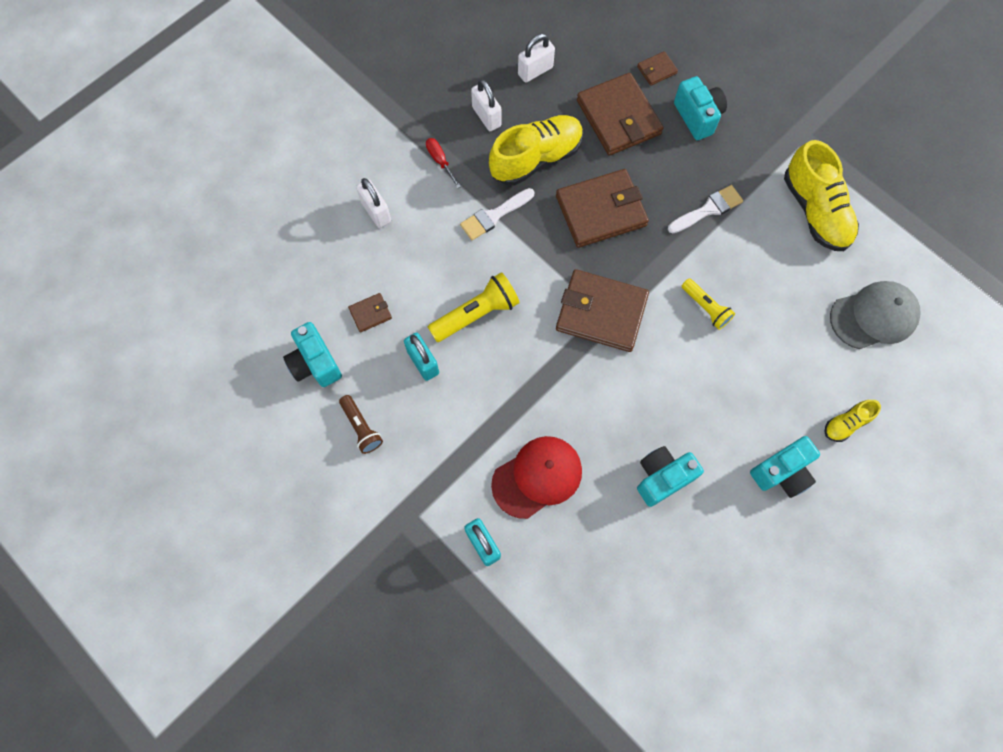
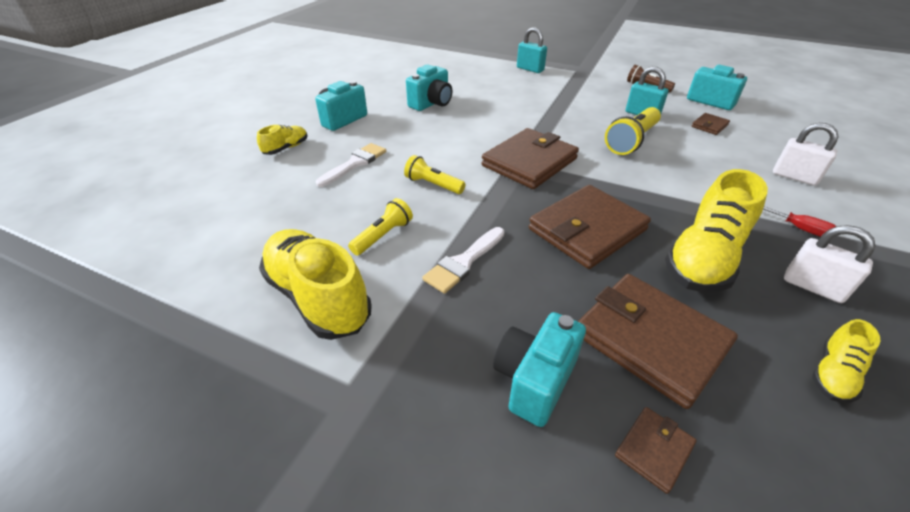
camera: 160 degrees right, 30 degrees down
(494, 216) = (689, 199): white brush -> white brush (355, 163)
(535, 71) = (833, 374): white padlock -> yellow shoe
(537, 477) = (517, 91): red cap -> none
(601, 312) = (529, 162): brown wallet -> brown wallet turned 45 degrees counterclockwise
(697, 117) = (534, 380): turquoise camera -> turquoise camera turned 75 degrees clockwise
(762, 255) = (383, 236): none -> yellow flashlight
(874, 316) = (247, 216): grey cap -> none

